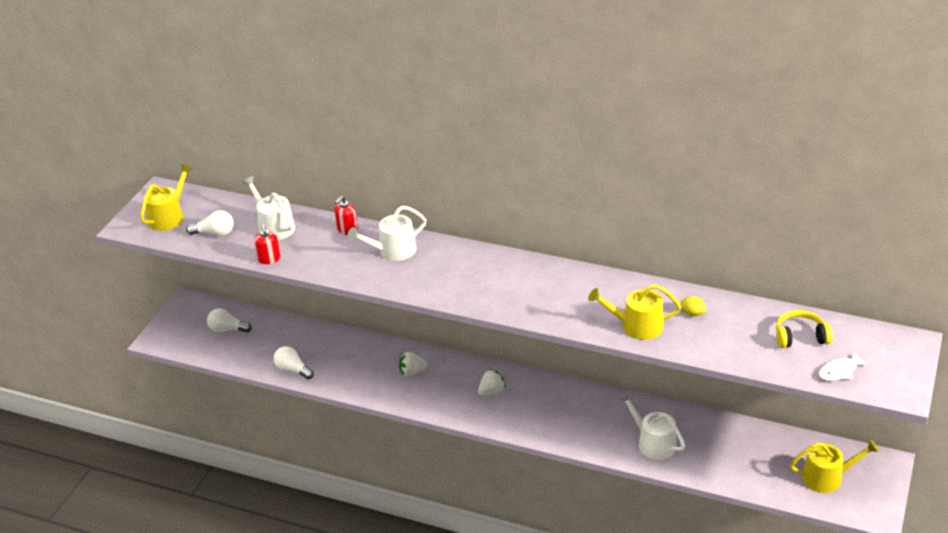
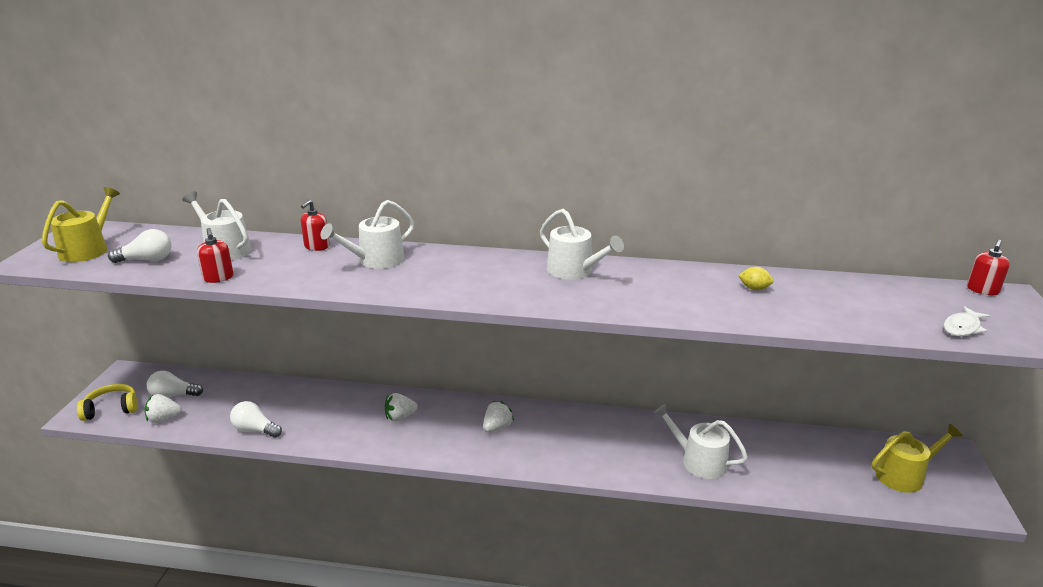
camera: 15 degrees left, 10 degrees down
(220, 351) = (163, 418): none -> white strawberry
(551, 278) = (574, 271): none -> white watering can
(637, 326) = (699, 305): yellow watering can -> none
(800, 336) = (889, 299): yellow headphones -> yellow headphones (111, 409)
(891, 335) = (982, 290): none -> red soap dispenser

